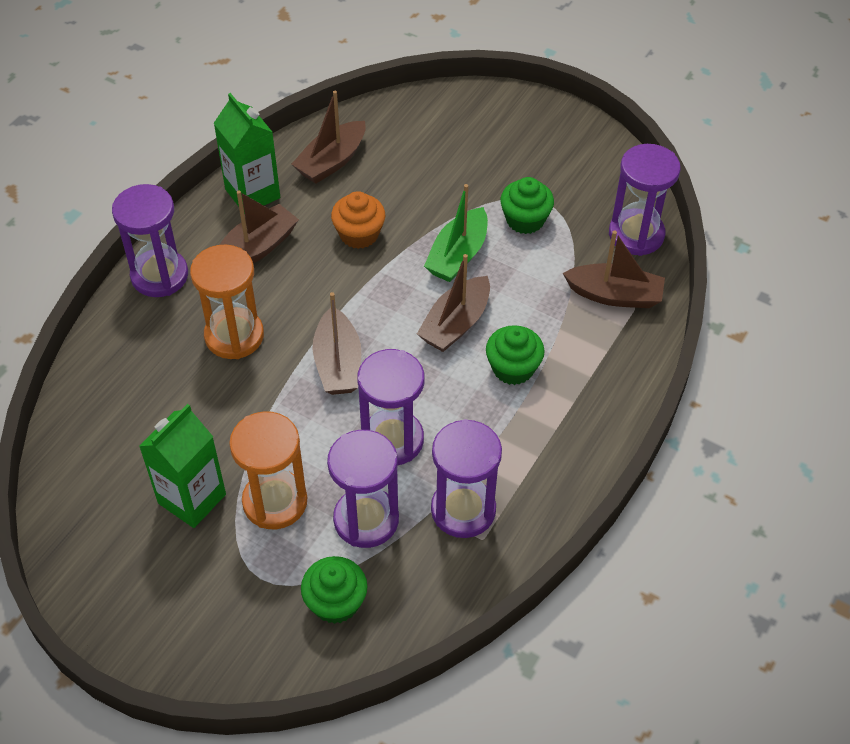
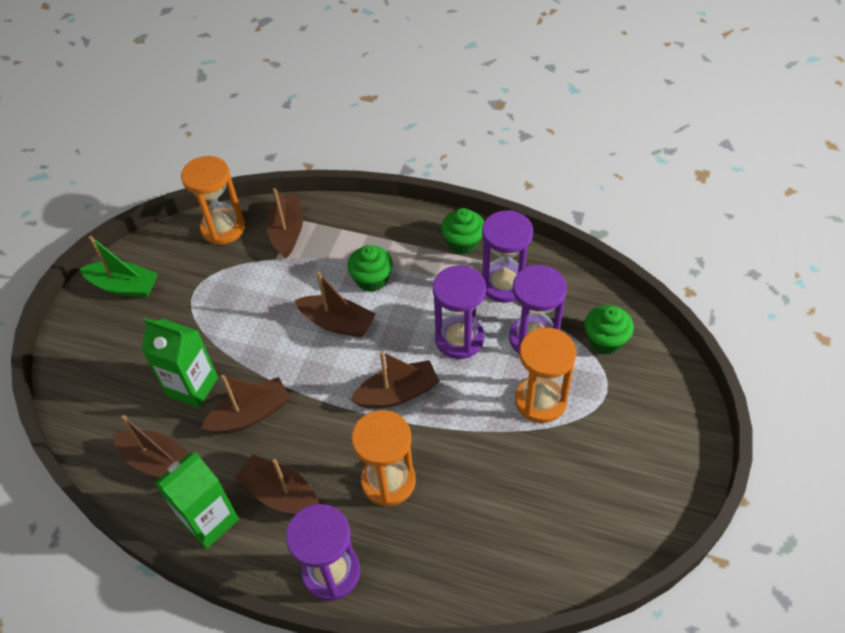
camera: 100 degrees left, 0 degrees up
(192, 499) = (560, 460): green carton -> green carton (192, 387)
(359, 234) = (251, 414): orange cupcake -> brown boat
(458, 255) = (263, 336): green boat -> green boat (124, 286)
(525, 220) = (217, 299): green cupcake -> green cupcake (463, 242)
(636, 234) = (223, 228): purple hourglass -> orange hourglass

